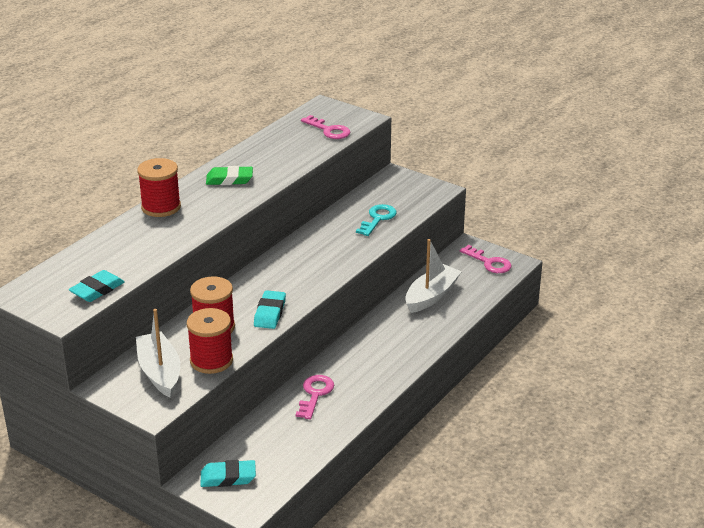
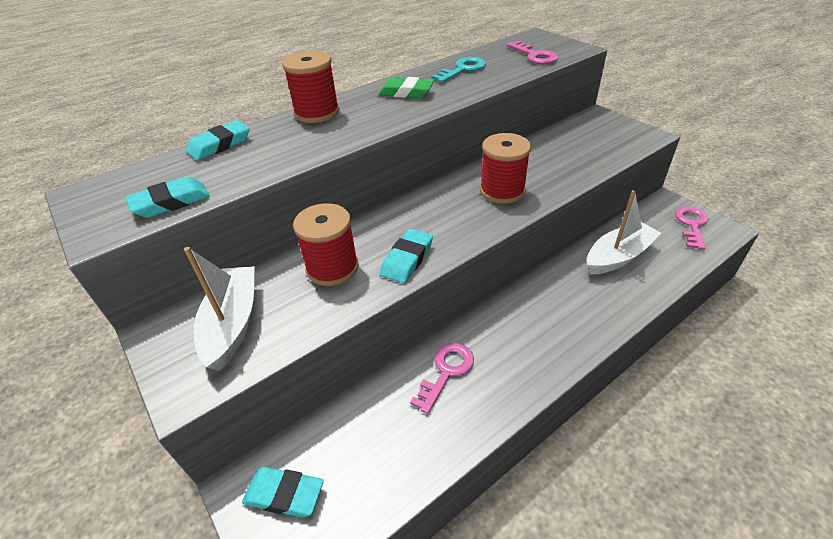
camera: 20 degrees right, 10 degrees up
(97, 244) = (220, 145): none -> turquoise eraser
(211, 360) = (304, 318): red spool -> red spool (502, 191)
(378, 219) = (571, 159): turquoise key -> turquoise key (463, 69)
(489, 262) = (691, 225): pink key -> pink key turned 135 degrees counterclockwise

